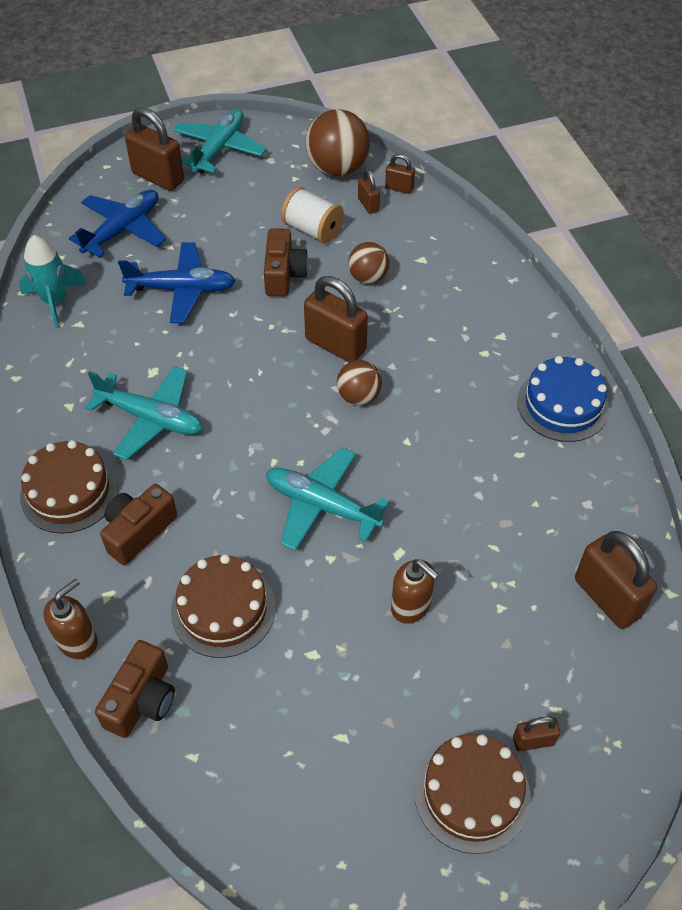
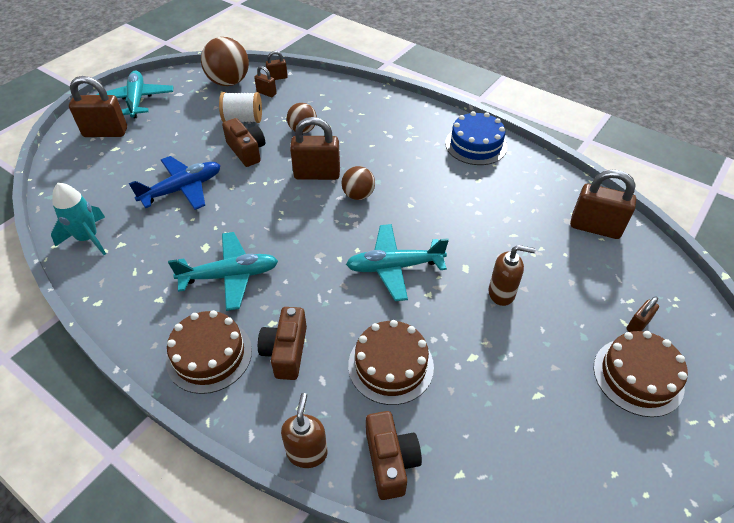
camera: 35 degrees left, 5 degrees down
(123, 230) = (105, 173): blue plane -> none

